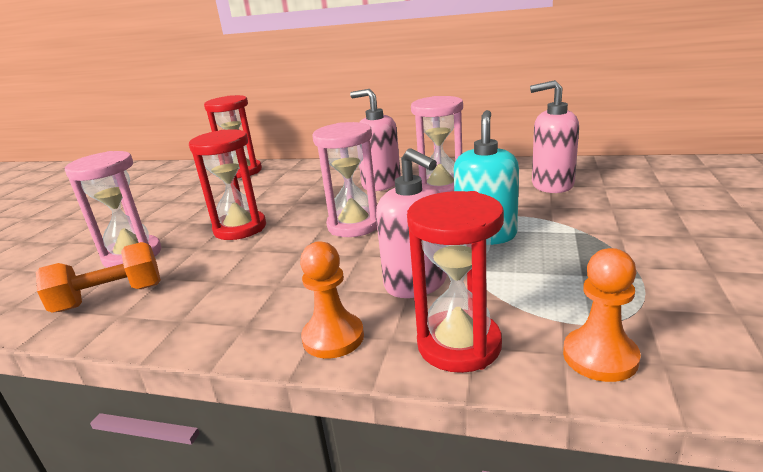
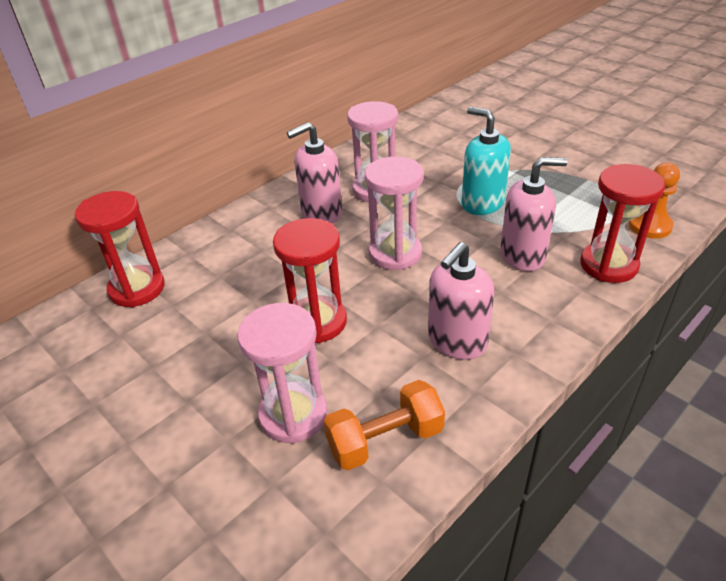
camera: 60 degrees left, 15 degrees up
(110, 297) = (385, 440): orange dumbbell -> orange dumbbell turned 60 degrees clockwise
(333, 337) = (564, 312): orange pawn -> none
(552, 185) = (434, 147): pink soap dispenser -> pink soap dispenser (457, 341)

